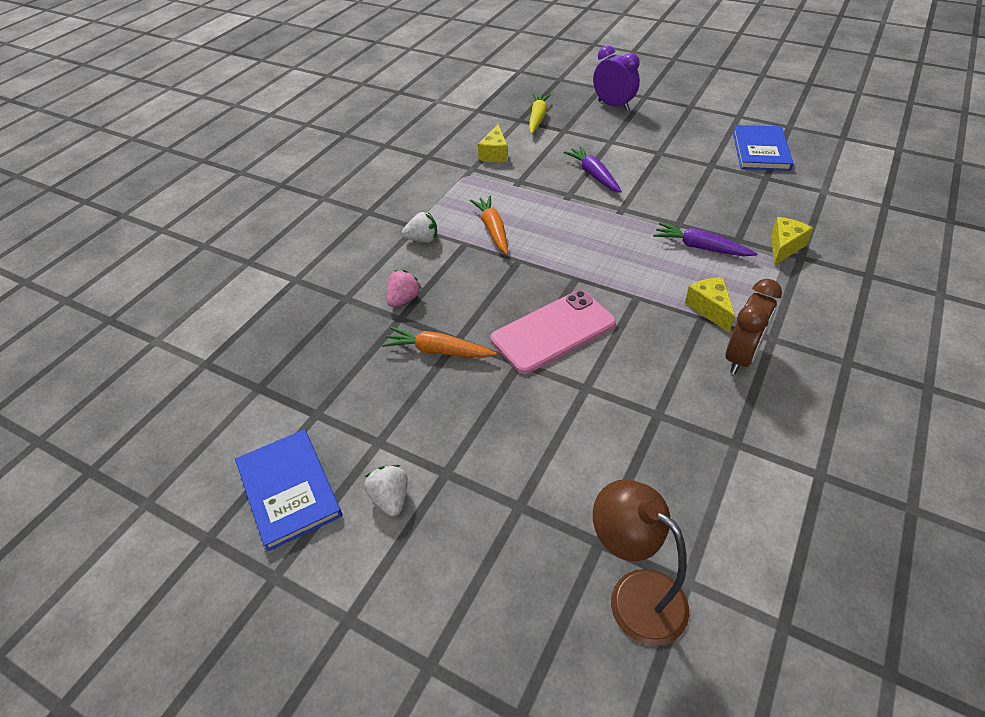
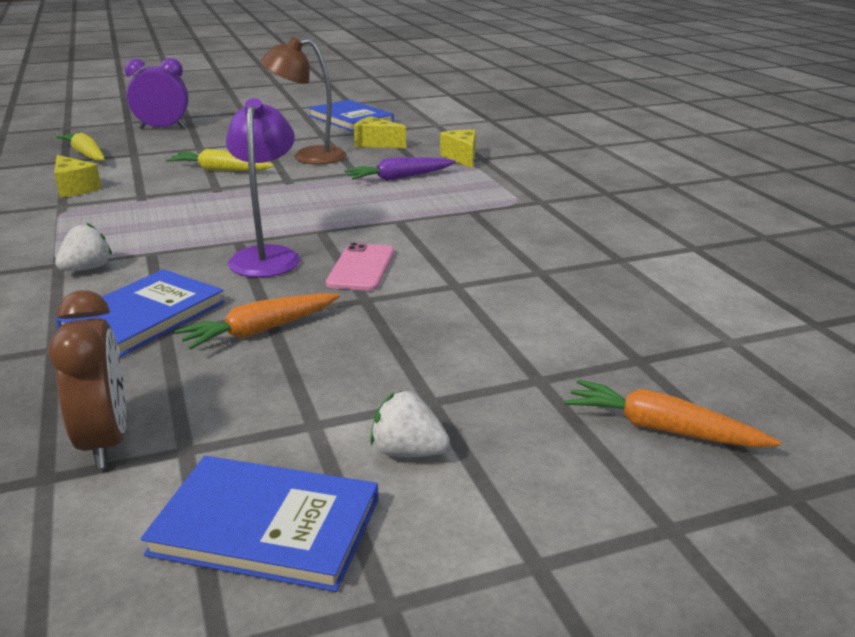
camera: 50 degrees left, 20 degrees down
(403, 299) = (144, 316): pink strawberry -> blue book
(493, 230) = (169, 233): orange carrot -> orange carrot (662, 429)
(517, 285) = (267, 256): none -> purple lamp
(553, 331) = (361, 268): pink phone -> pink phone, size x0.63
(593, 175) = (220, 170): purple carrot -> yellow carrot
(635, 594) = (716, 369): brown lamp -> brown lamp (308, 156)
(709, 309) = (468, 204): yellow cheese -> yellow cheese (376, 144)
(741, 357) = (538, 218): brown clock -> brown clock (105, 442)

